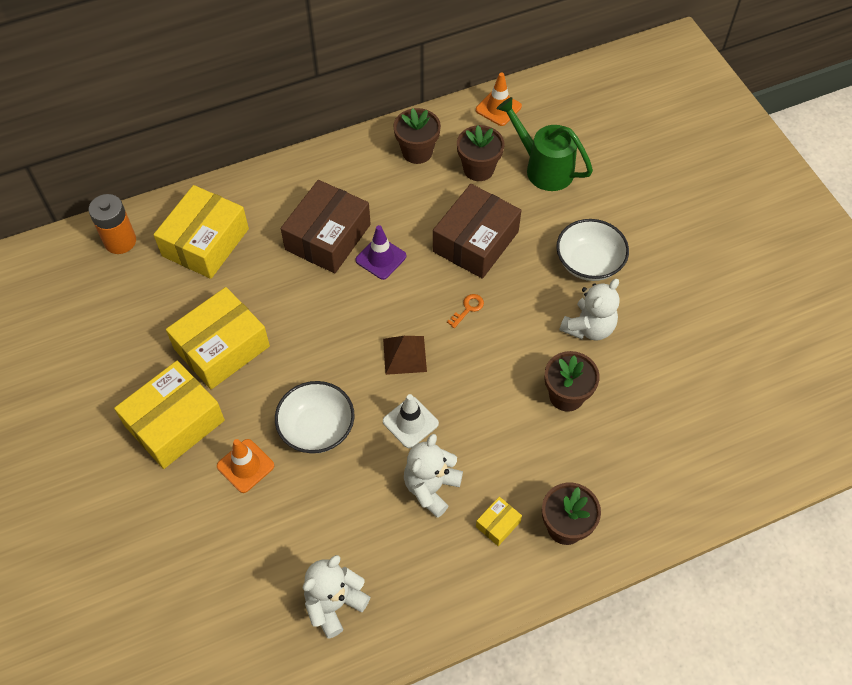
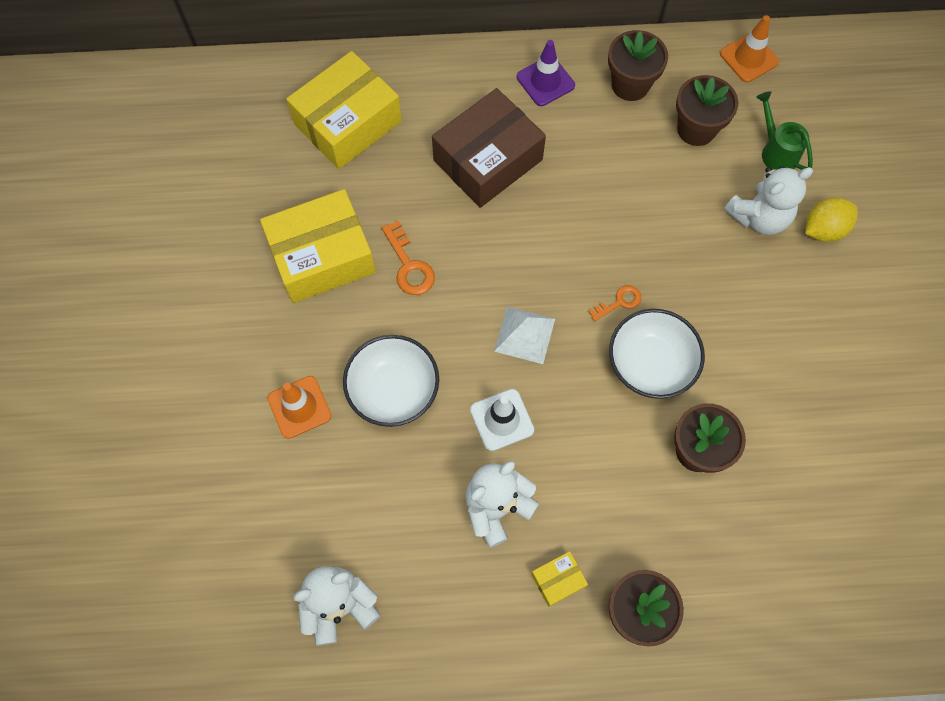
camera: 20 degrees right, 10 degrees up
(120, 241) = (255, 92): orange battery -> none
(174, 423) = (240, 329): yellow box -> none
(294, 332) = (409, 265): none -> orange key
(381, 258) = (539, 206): purple traffic cone -> purple traffic cone (545, 81)
(404, 355) = (524, 334): brown pyramid -> white pyramid
(475, 241) = (659, 220): brown box -> none
(543, 167) = (776, 151): green watering can -> green watering can, size x0.62
(588, 327) = (756, 374): white teddy bear -> white teddy bear (759, 217)
(589, 263) = (787, 291): white bowl -> white bowl (650, 364)
(598, 211) = (823, 229): none -> yellow lemon

